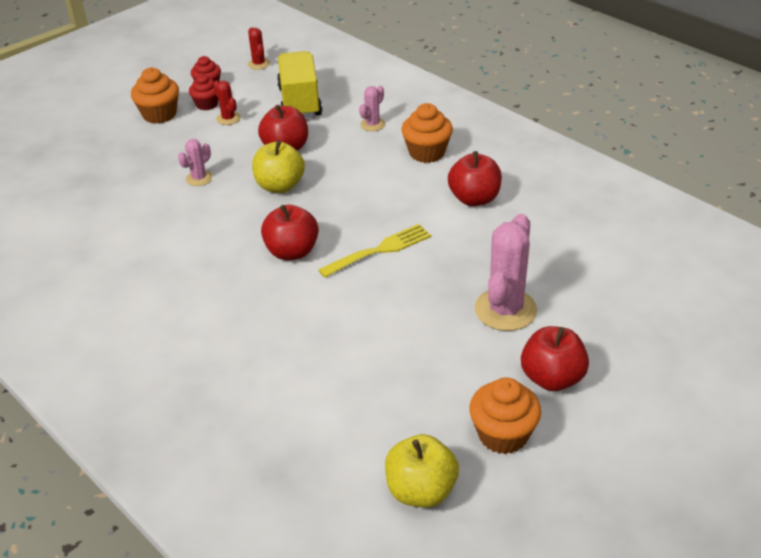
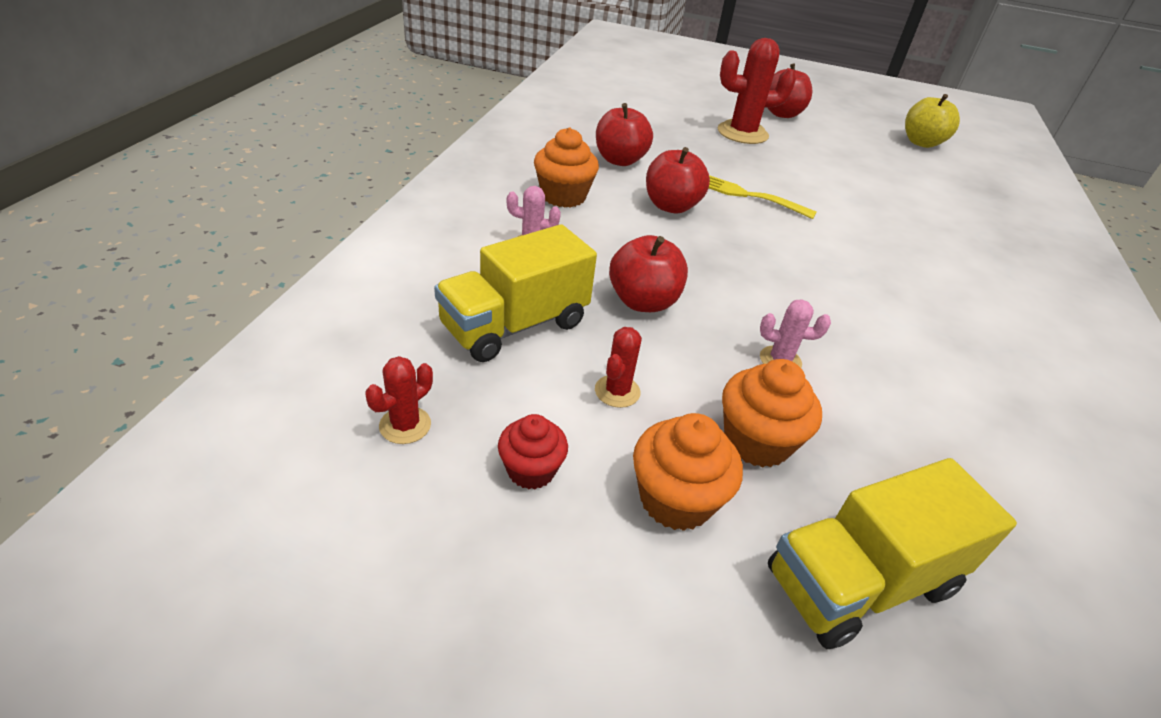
camera: 125 degrees left, 0 degrees up
(81, 143) = (860, 582): none -> yellow truck
(207, 104) = (595, 441): red cupcake -> none
(280, 186) = (721, 282): yellow apple -> none
(292, 252) = (807, 242): red apple -> red apple (671, 206)
(503, 435) = (846, 124): orange cupcake -> orange cupcake (756, 441)
(505, 310) = (742, 133): pink cactus -> red cactus

